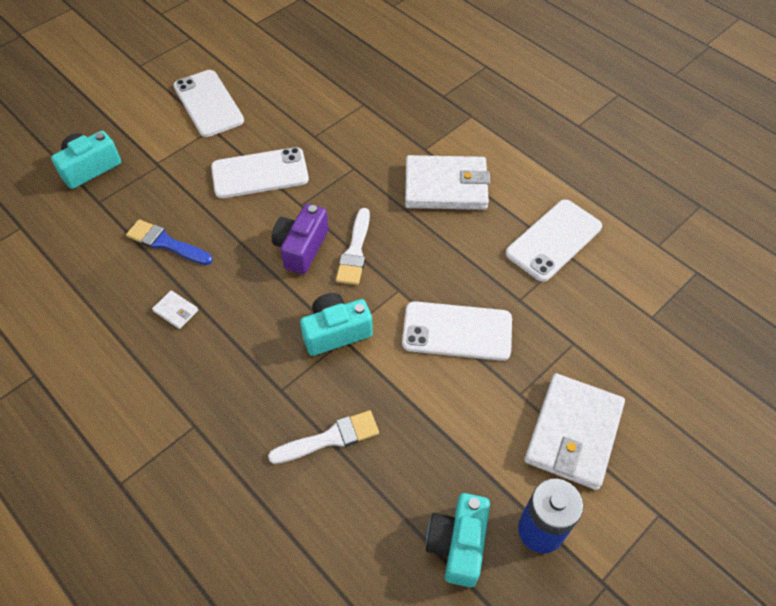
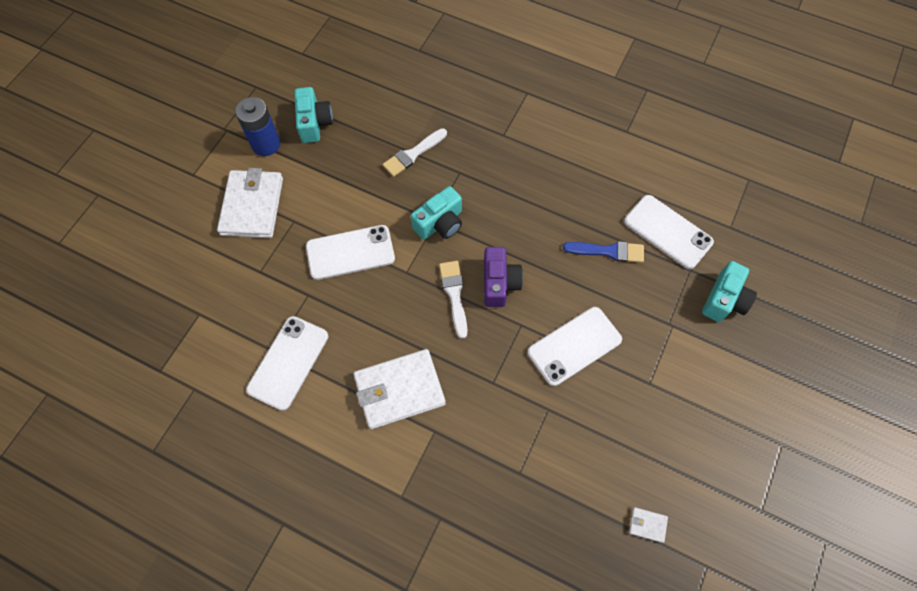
camera: 160 degrees right, 10 degrees up
(176, 311) = (564, 201): white wallet -> white wallet (647, 525)
(208, 103) = (674, 415): white phone -> white phone (667, 232)

